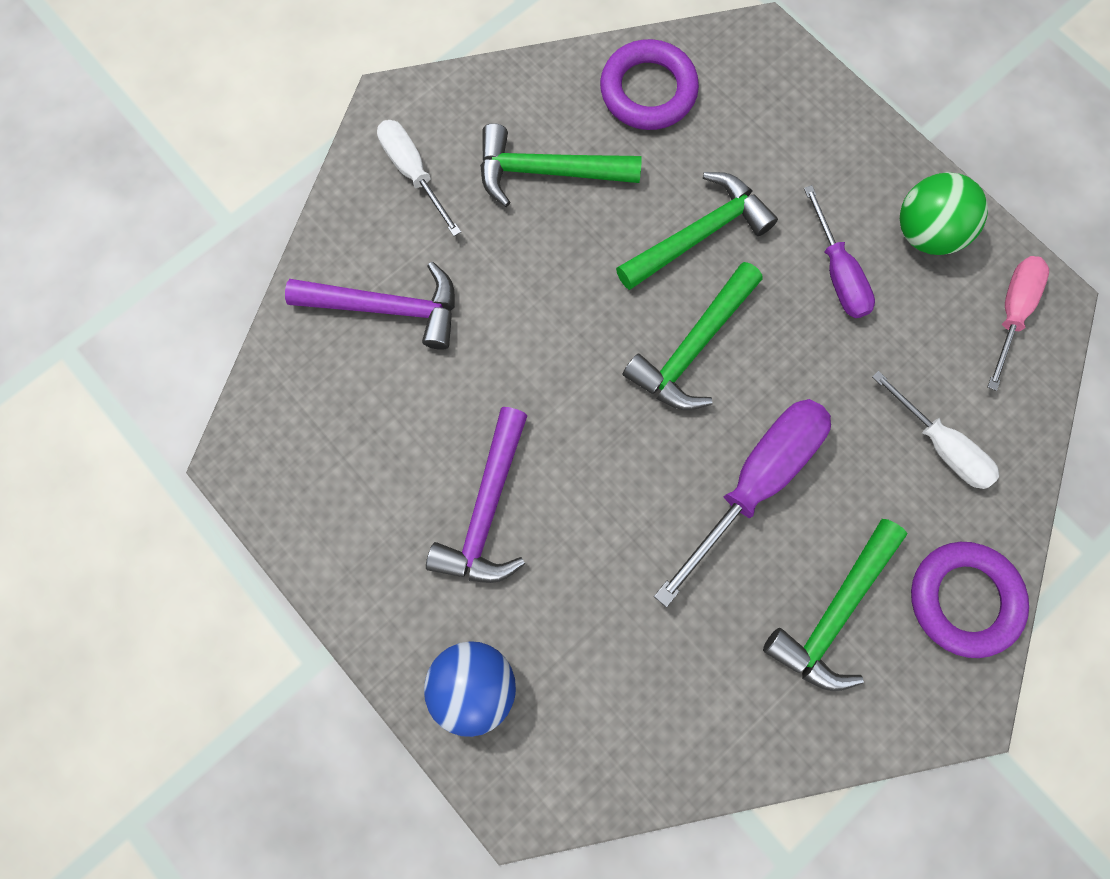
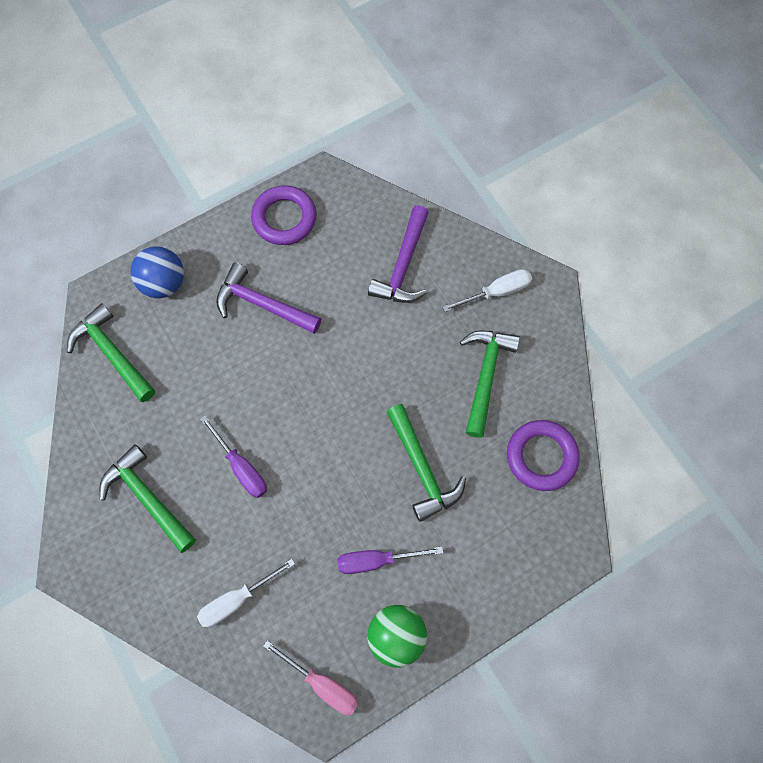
camera: 100 degrees right, 5 degrees down
(692, 348) = (340, 447): green hammer -> green hammer (112, 353)
(754, 482) = (241, 467): purple screwdriver -> purple screwdriver, size x0.62
(963, 599) = (133, 584): purple ring -> purple ring (284, 218)

